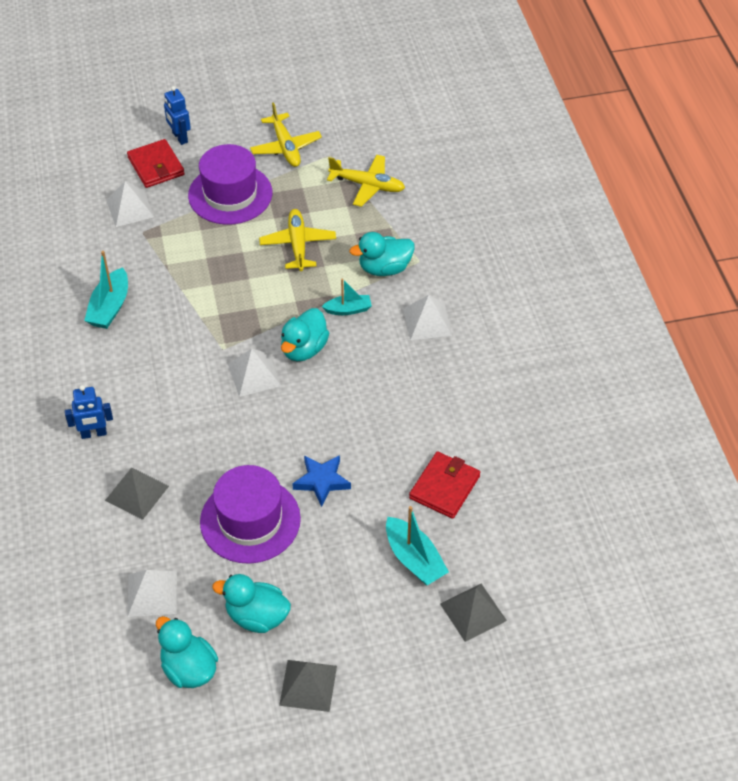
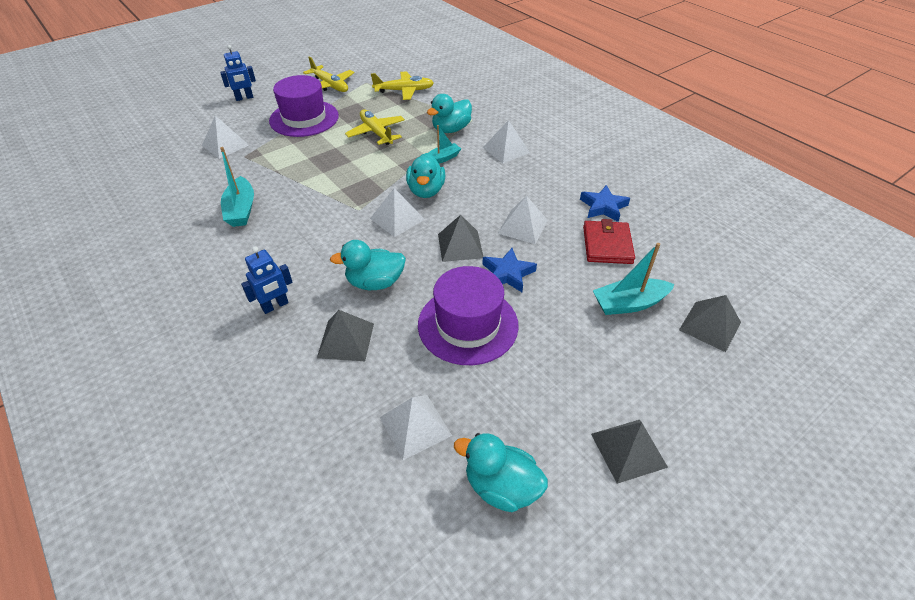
camera: 25 degrees left, 5 degrees down
(156, 166) = (234, 117): red wallet -> none
(179, 137) = (244, 98): blue robot -> blue robot turned 60 degrees counterclockwise
(257, 616) = (532, 405): turquoise duck -> turquoise duck (375, 282)
(296, 431) = (460, 246): none -> grey pyramid
(374, 432) = (523, 226): none -> white pyramid
(414, 559) = (629, 304): turquoise boat -> turquoise boat turned 135 degrees clockwise
(477, 439) = (603, 207): none -> blue star

